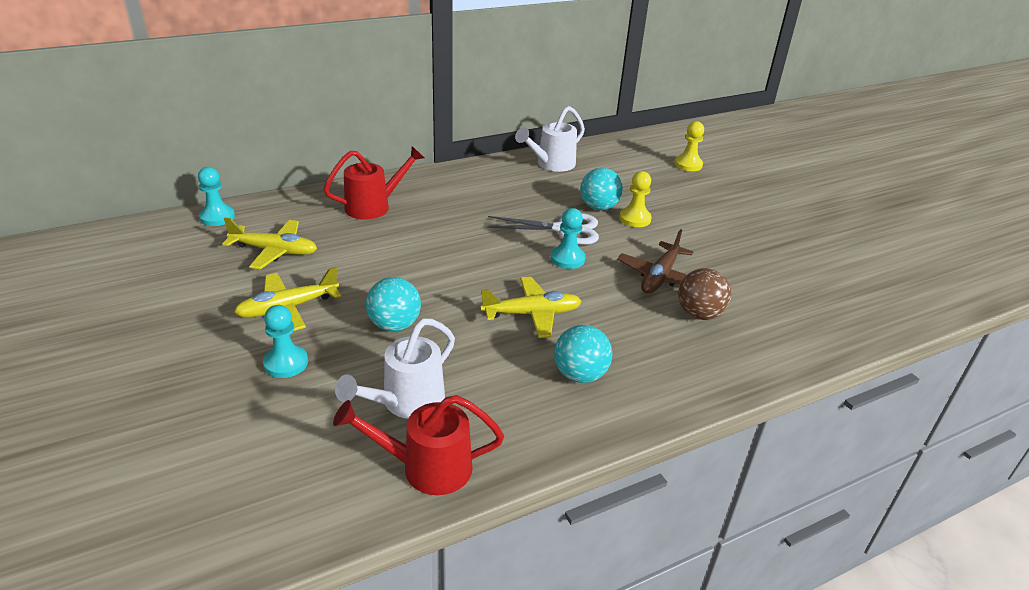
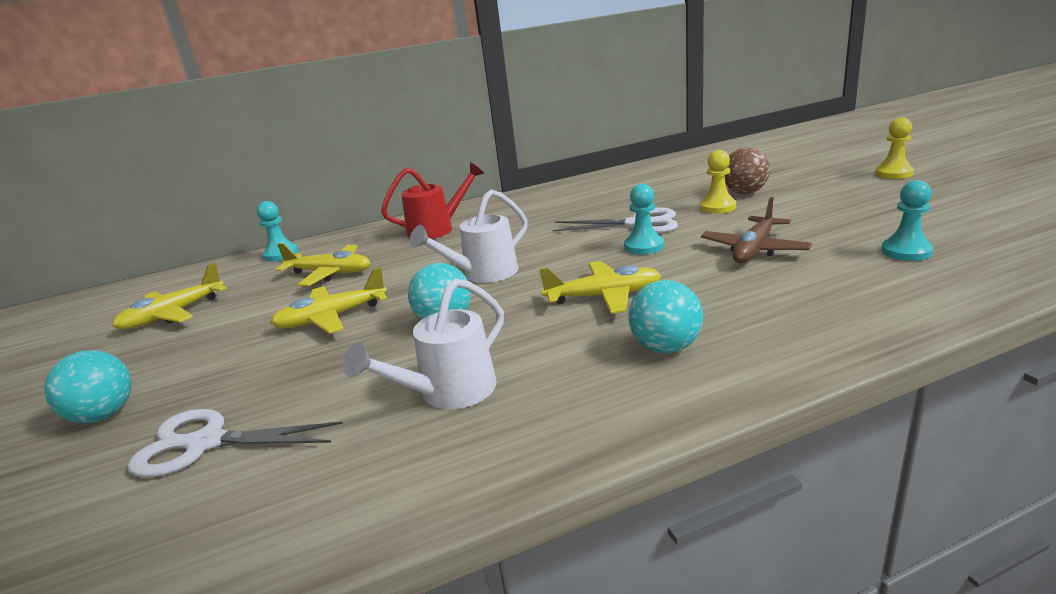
camera: 10 degrees right, 10 degrees down
(124, 284) = (173, 314): none -> yellow plane
(204, 434) = (205, 443): none -> white scissors
(286, 363) = (317, 366): turquoise pawn -> turquoise pawn (906, 251)
(426, 467) = (465, 461): red watering can -> none
(551, 164) = (622, 178): white watering can -> white watering can (483, 274)
(598, 207) = (676, 203): turquoise ball -> turquoise ball (104, 415)
(688, 165) = (771, 161): yellow pawn -> yellow pawn (893, 173)
(699, 314) = (810, 277): brown ball -> brown ball (744, 192)

